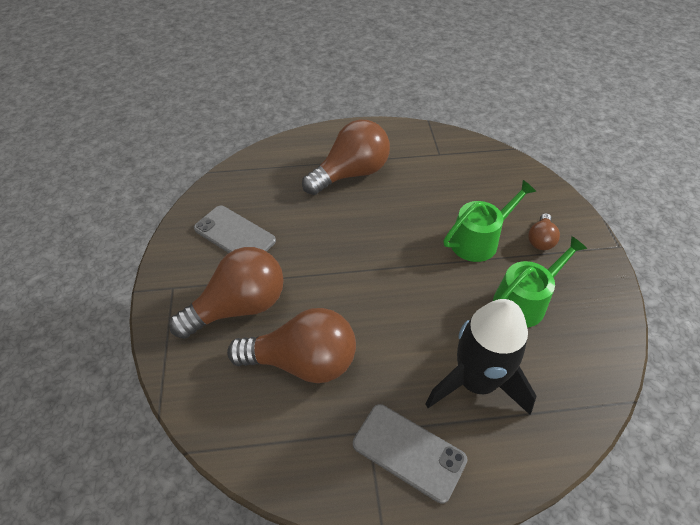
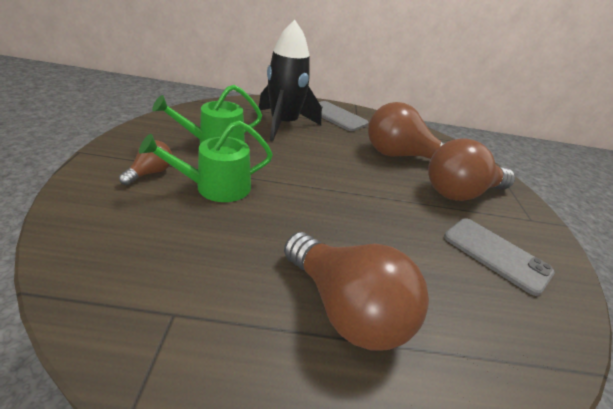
camera: 175 degrees left, 15 degrees down
(351, 173) = (346, 309): brown light bulb -> brown light bulb turned 105 degrees counterclockwise

